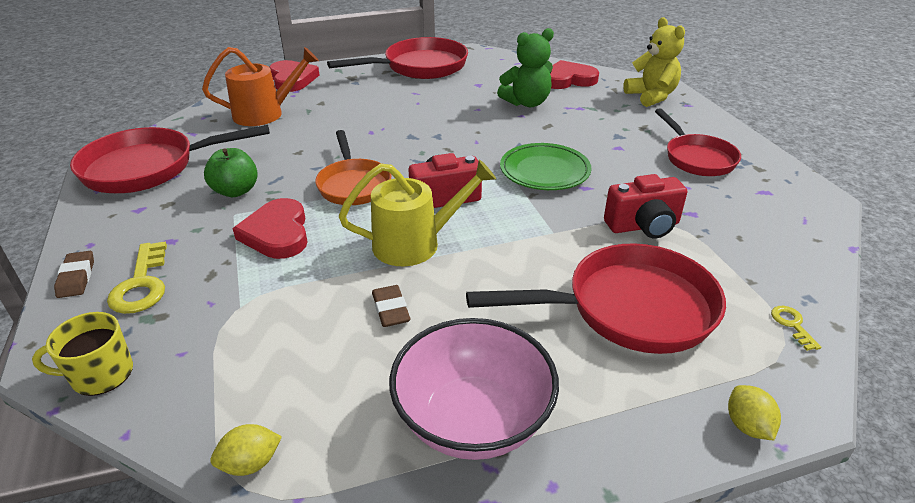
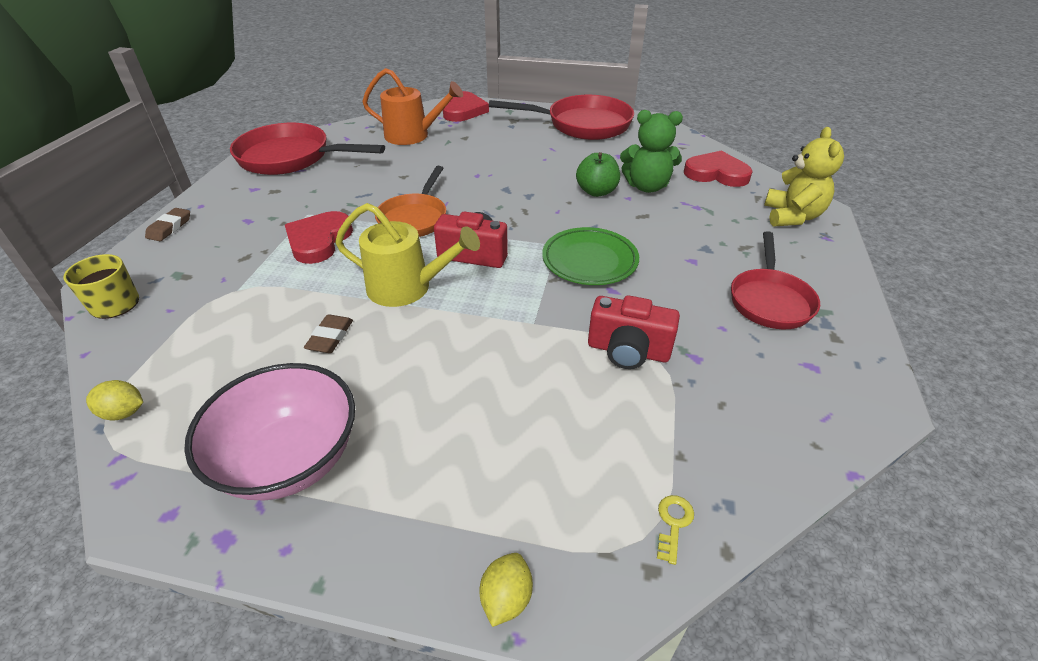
camera: 30 degrees right, 5 degrees up
(141, 284) = (199, 247): yellow key -> none
(236, 191) = (327, 195): green apple -> green apple (596, 192)
(629, 309) = (521, 426): red pan -> none

